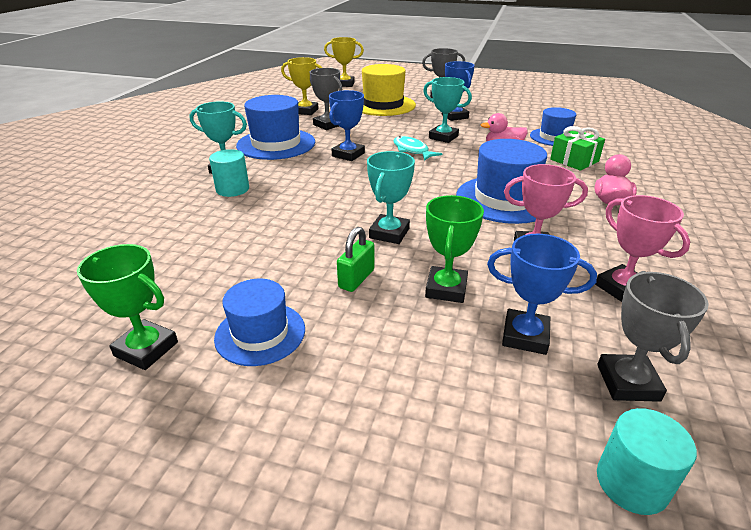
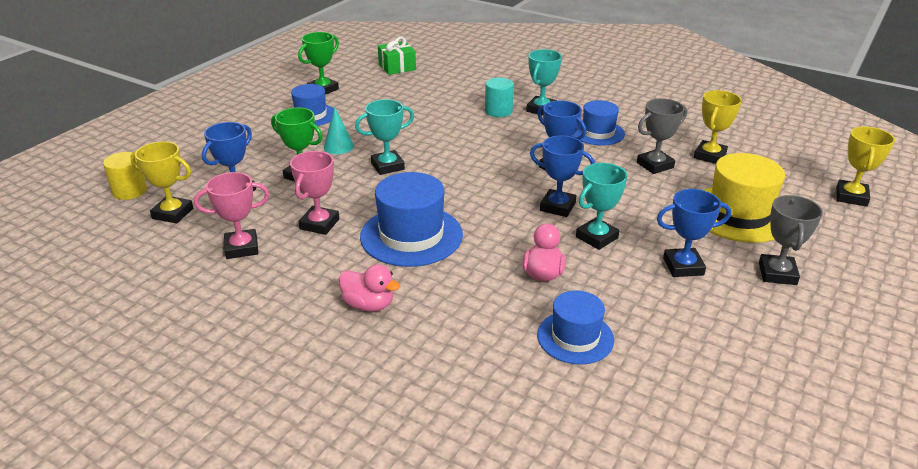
camera: 105 degrees right, 0 degrees up
(276, 144) = (598, 133): blue hat -> blue hat, size x0.63
(356, 279) = (338, 146): green padlock -> turquoise cone
(389, 233) = (387, 166): turquoise trophy -> turquoise trophy turned 60 degrees counterclockwise
(412, 150) = (557, 207): turquoise fish -> blue trophy
(574, 160) = (485, 323): green gift -> green gift (397, 67)
(628, 382) = (173, 213): grey trophy -> yellow trophy
(631, 483) = (130, 191): turquoise cylinder -> yellow cylinder

